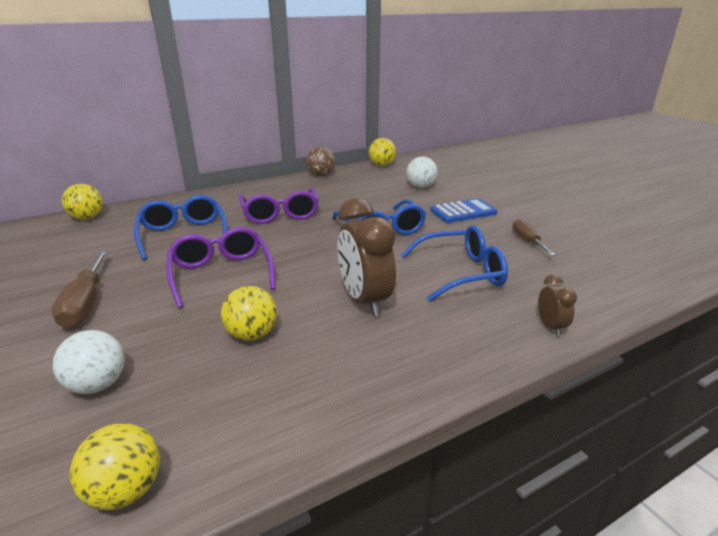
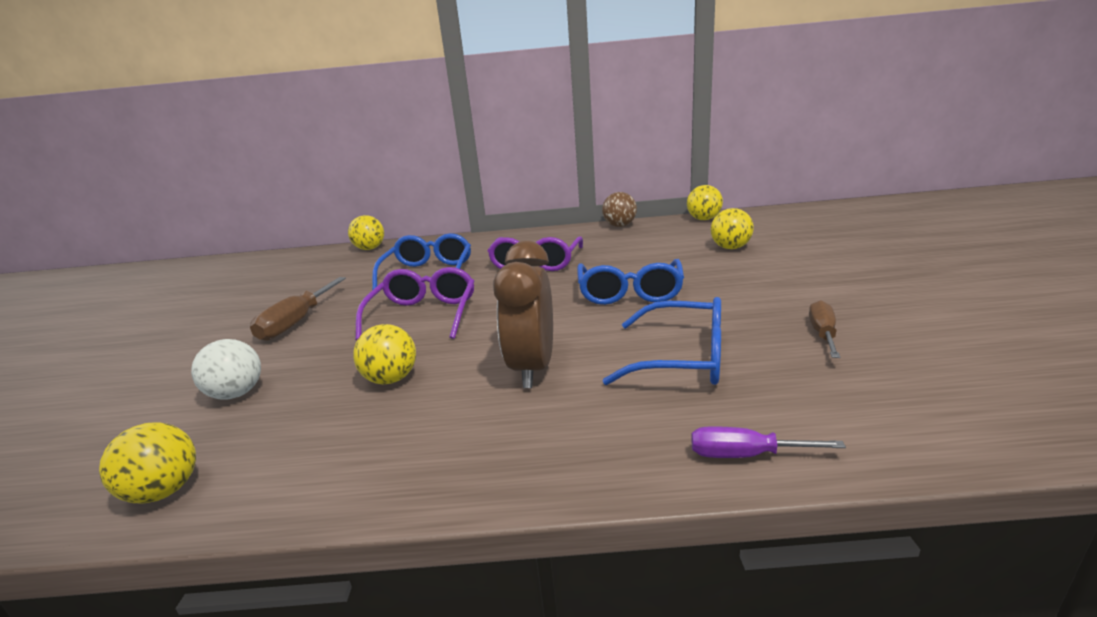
camera: 30 degrees right, 5 degrees down
(420, 186) = (730, 248): white ball -> yellow ball
(463, 212) = (760, 284): blue calculator -> none
(550, 326) = (745, 455): brown clock -> purple screwdriver

